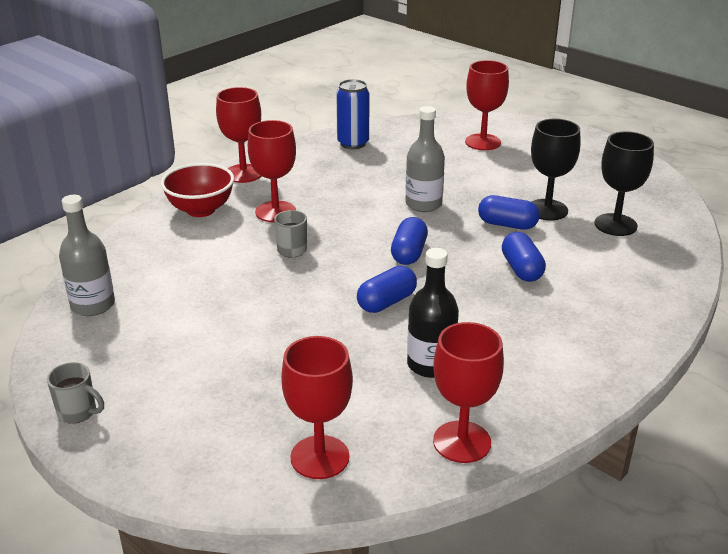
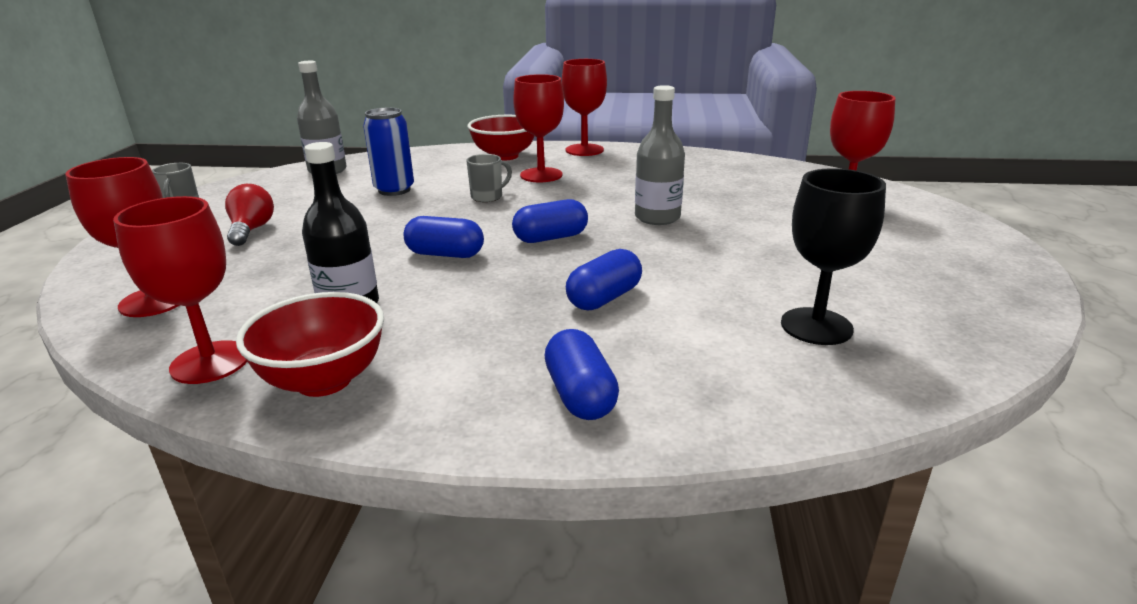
camera: 55 degrees right, 5 degrees down
(210, 381) = (251, 230): none -> red light bulb
(353, 143) = (713, 163): blue can -> blue can (394, 190)
(507, 224) = (690, 264): blue capsule -> blue capsule (580, 395)
(531, 398) = (324, 380): none -> red bowl
(547, 210) = (767, 275): black goblet -> none

